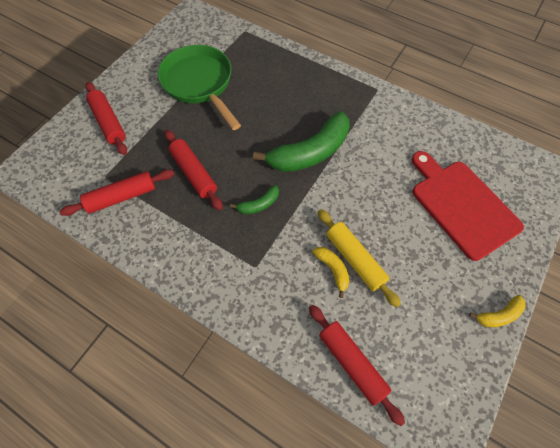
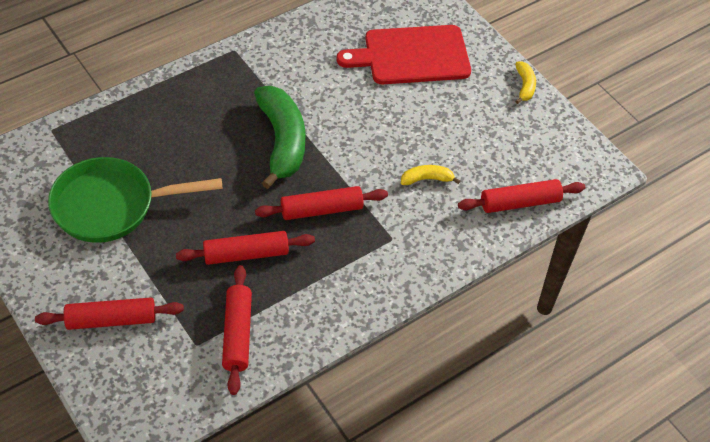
camera: 70 degrees left, 10 degrees down
(259, 204) = (321, 209): green banana -> red rolling pin
(355, 259) = (425, 158): yellow rolling pin -> none

